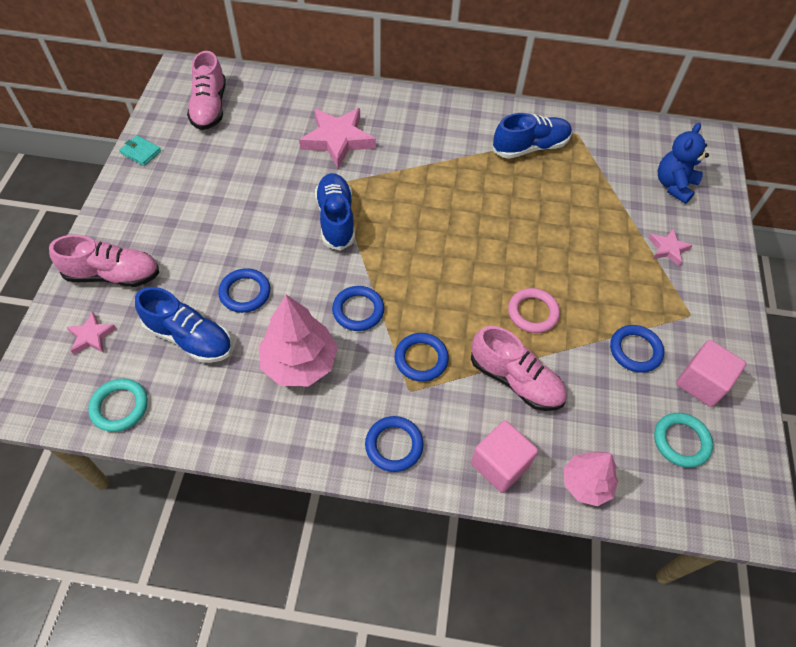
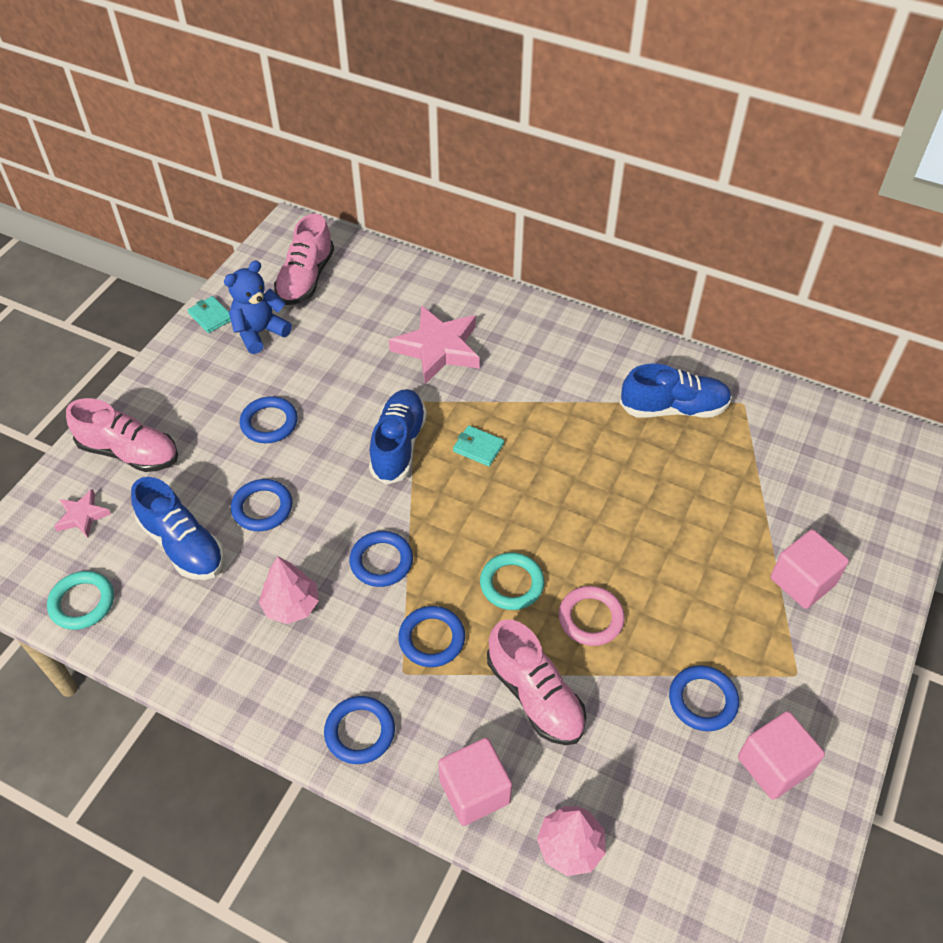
camera: 20 degrees right, 5 degrees down
(224, 225) = (269, 423): none -> blue ring
(299, 363) = (291, 605): pink tree -> pink tree, size x0.64
(398, 207) = (478, 447): none -> turquoise wallet
(668, 249) = (802, 581): pink star -> pink cube
(674, 185) = (846, 500): blue teddy bear -> blue teddy bear (259, 332)
(681, 441) = (714, 831): turquoise ring -> turquoise ring (511, 584)

